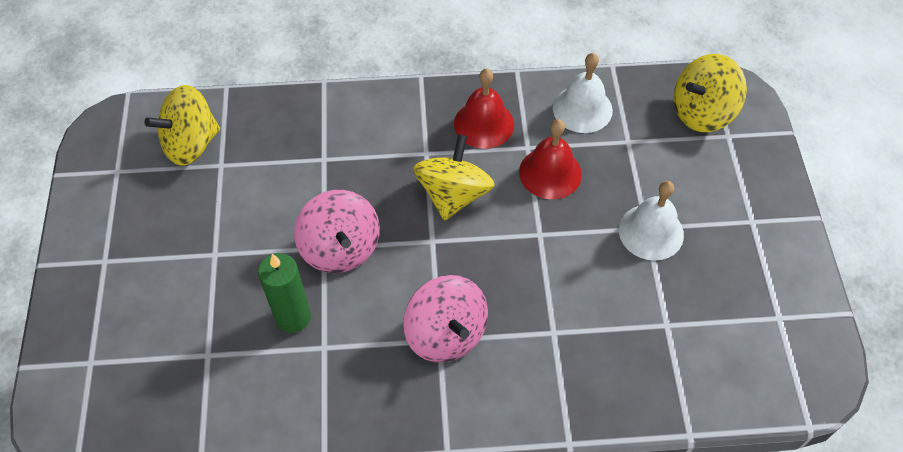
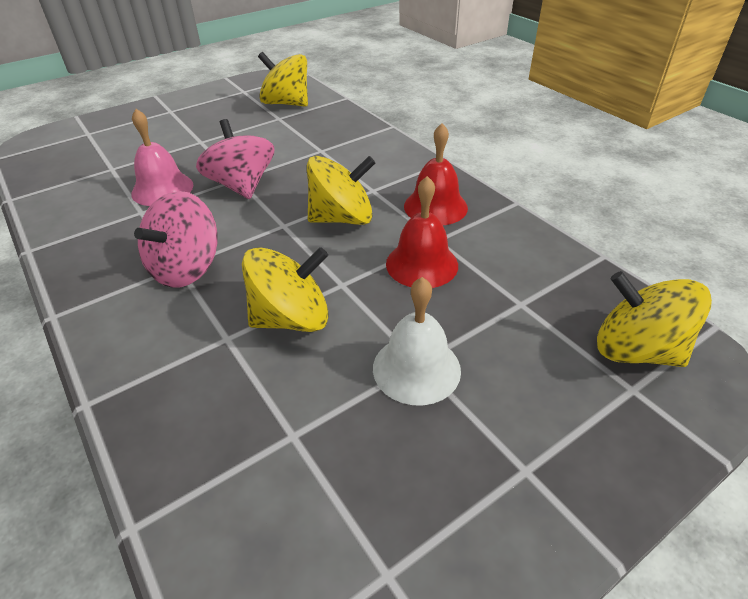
camera: 60 degrees right, 15 degrees down
(293, 317) = (162, 189): green candle -> pink bell
(340, 248) = (242, 186): pink spinning top -> pink spinning top turned 120 degrees clockwise
(558, 282) = (291, 318): none -> yellow spinning top
(582, 109) = (523, 256): white bell -> none

